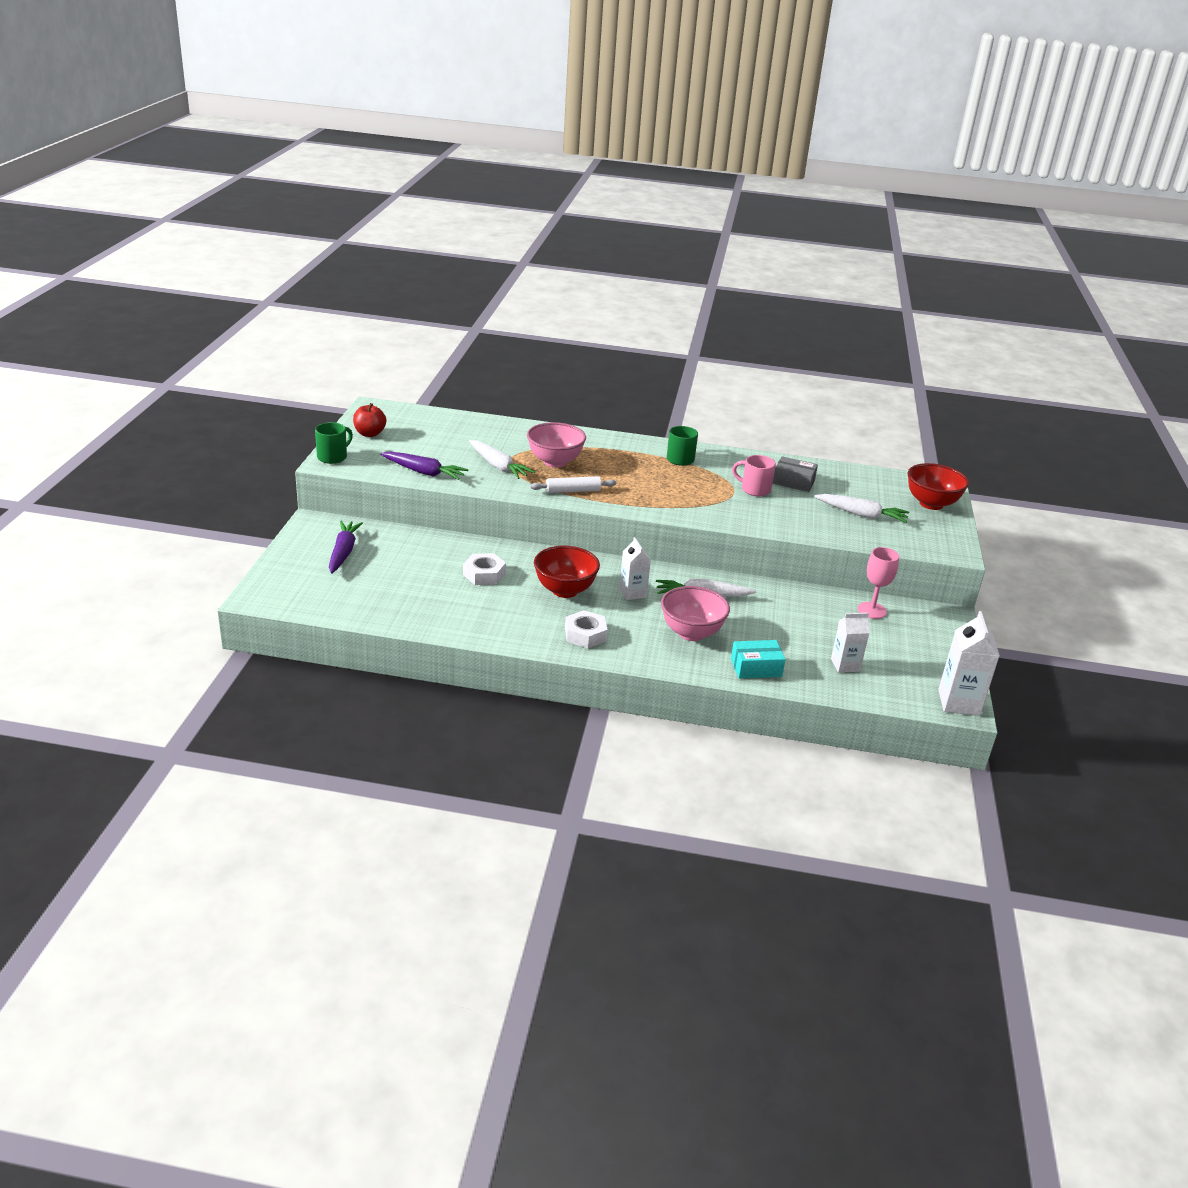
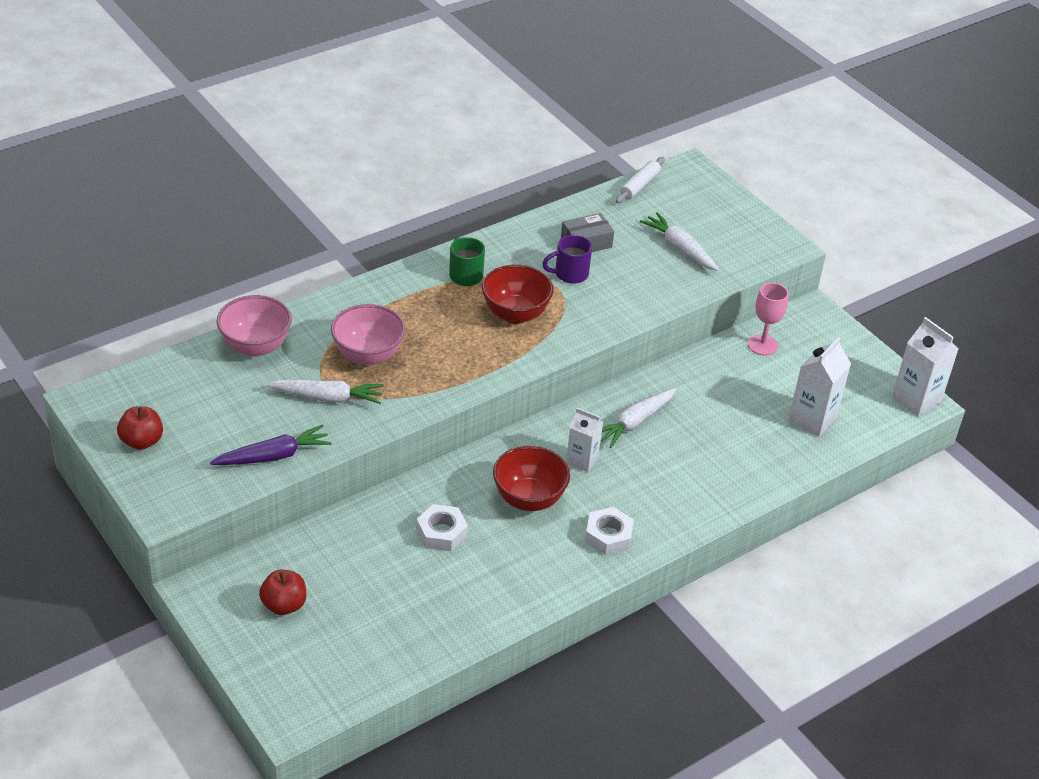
camera: 45 degrees left, 10 degrees up
(333, 457) = (156, 500): green mug -> none
(343, 552) = (284, 605): purple carrot -> red apple
(573, 491) = (434, 383): white rolling pin -> white rolling pin (639, 185)
(691, 633) = (677, 470): pink bowl -> pink bowl (256, 346)
(754, 489) = (570, 274): pink mug -> purple mug
(756, 668) = (762, 471): turquoise box -> none
(845, 665) = (812, 419): white carton -> white carton, size x1.52
(861, 514) = (680, 248): white carrot -> white carrot turned 105 degrees counterclockwise
(931, 504) = (710, 199): red bowl -> red bowl (515, 314)

